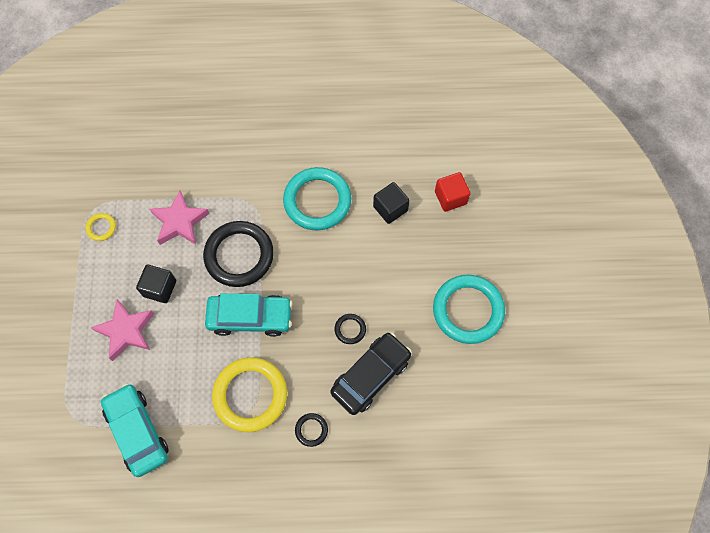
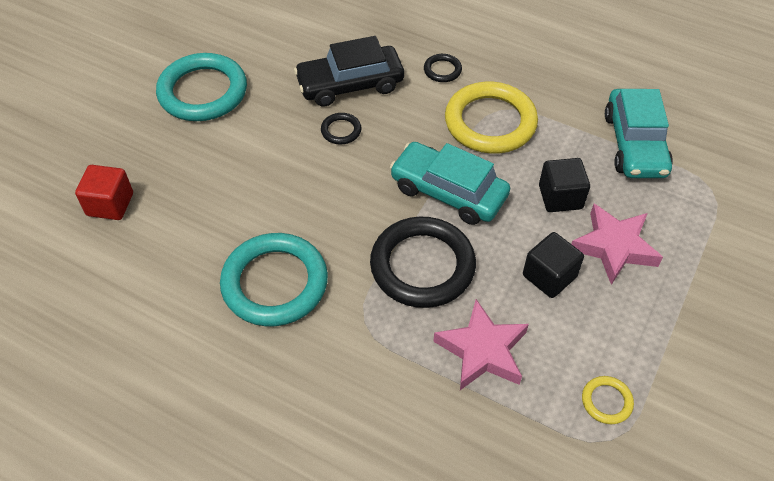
camera: 150 degrees left, 15 degrees down
(390, 208) = (192, 228): black cube -> black cube (560, 197)

